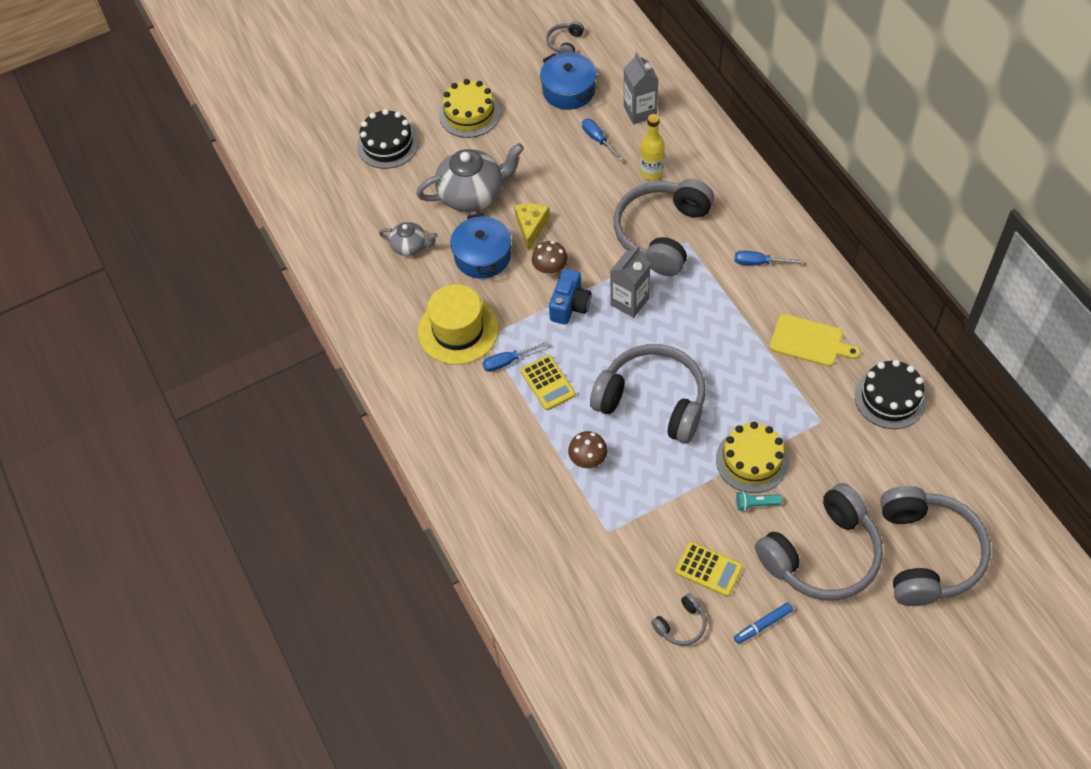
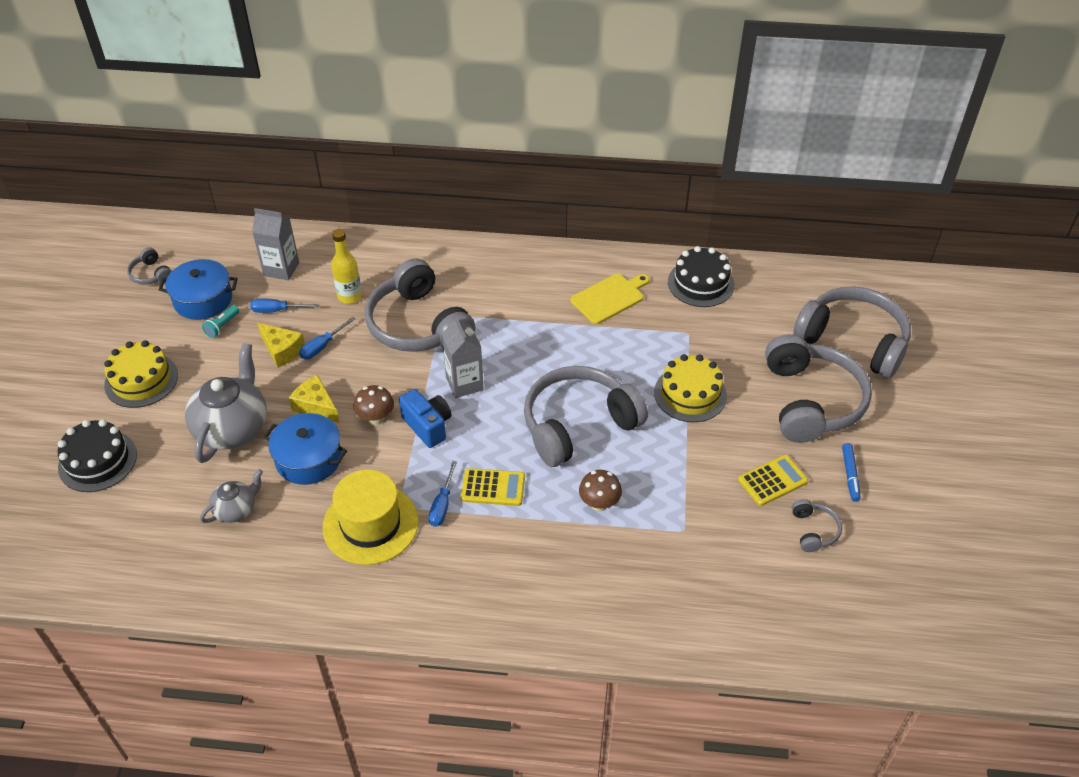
camera: 60 degrees left, 10 degrees down
(563, 170) = (282, 350): none -> yellow cheese
(756, 504) = (733, 415): turquoise flashlight -> turquoise flashlight (222, 326)
(759, 263) = (508, 284): blue screwdriver -> blue screwdriver (322, 346)

